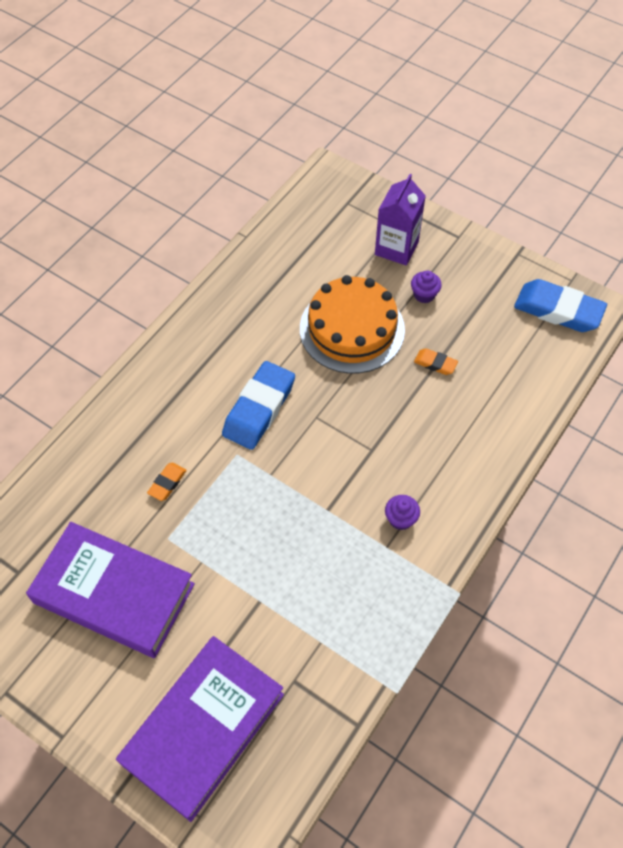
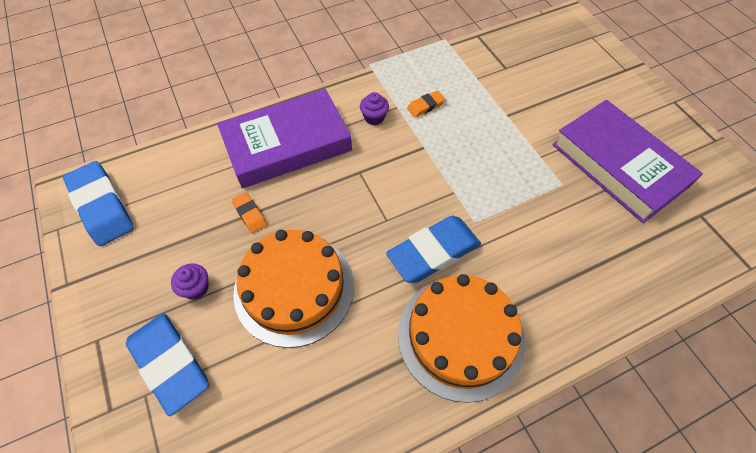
camera: 150 degrees left, 0 degrees up
(167, 483) = (548, 226): orange eraser -> orange eraser (425, 106)
(204, 357) = (460, 336): none -> orange cake
(204, 729) = (575, 69): purple book -> purple book (287, 144)
(396, 248) = (170, 364): purple carton -> blue eraser

